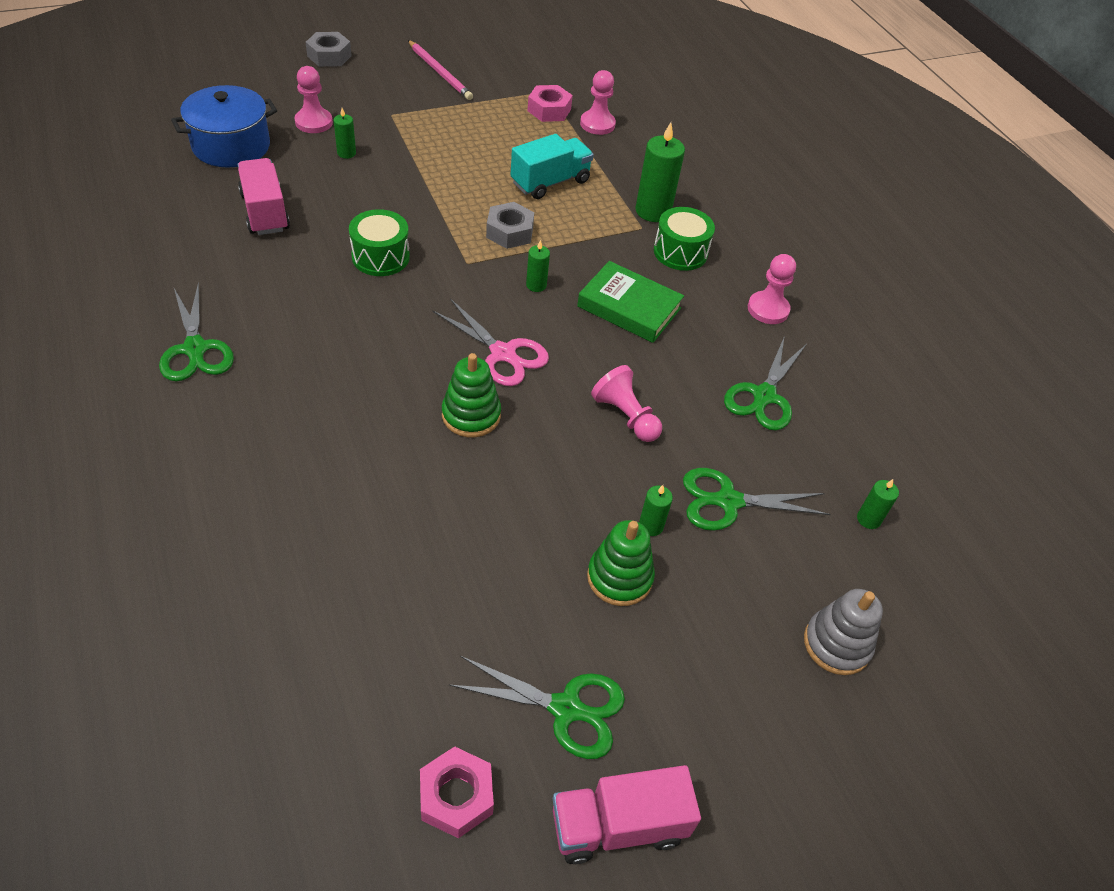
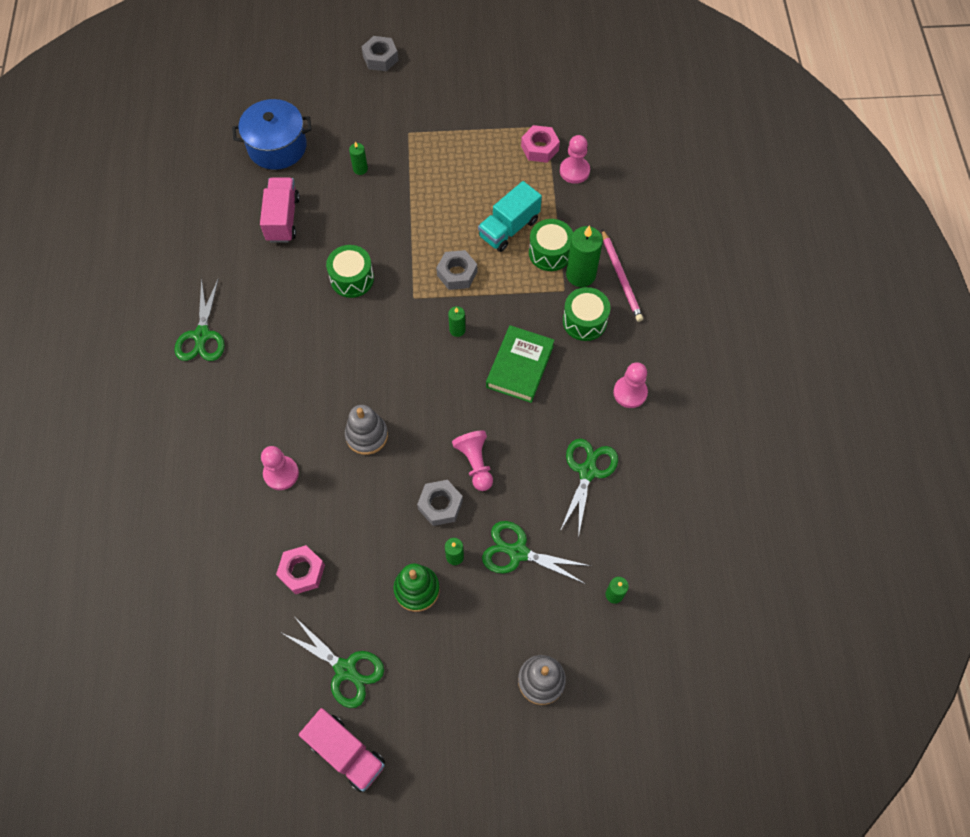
camera: 25 degrees right, 15 degrees up
(314, 122) = (345, 131): pink pawn -> pink pawn (281, 473)
(440, 72) = (464, 90): pink pencil -> pink pencil (621, 277)
(456, 796) = (260, 703): pink nut -> pink nut (302, 571)
(471, 415) = (367, 435): green stacking toy -> grey stacking toy
(503, 353) = (408, 387): pink scissors -> none
(550, 182) = (509, 228): turquoise truck -> turquoise truck turned 150 degrees clockwise
(603, 471) = (440, 505): none -> grey nut
(608, 197) = (550, 252): none -> green drum
(618, 825) = (346, 752): pink truck -> pink truck turned 150 degrees counterclockwise
(629, 307) = (519, 366): green book -> green book turned 60 degrees clockwise
(764, 396) = (587, 471): green scissors -> green scissors turned 150 degrees clockwise

